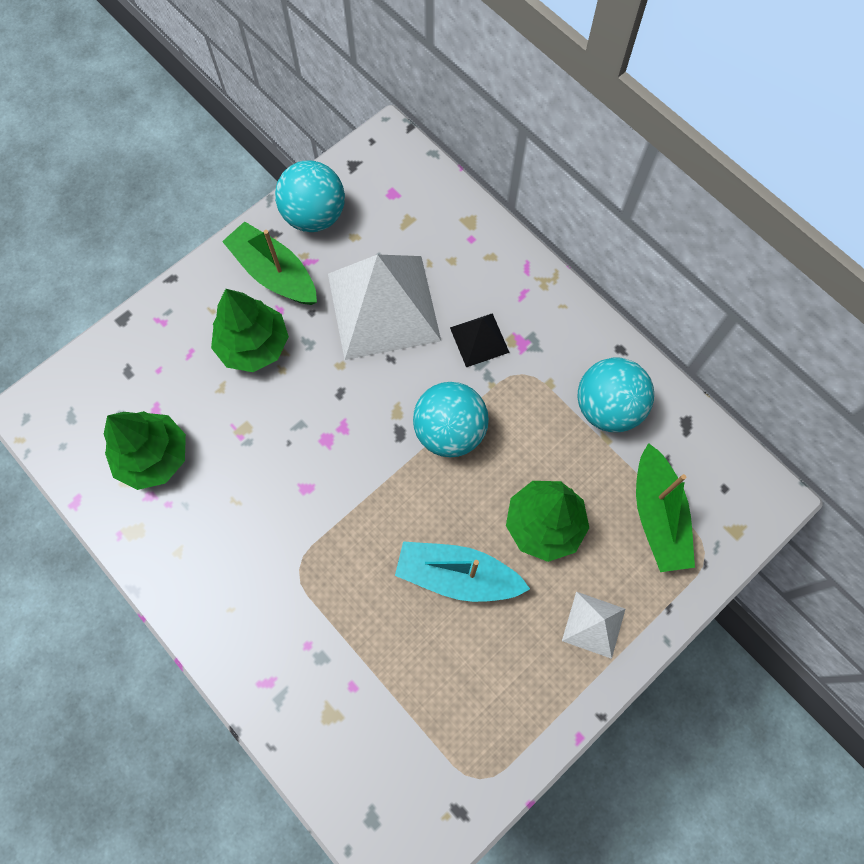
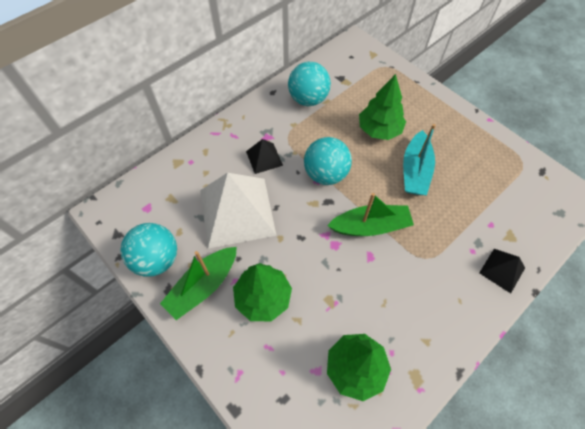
camera: 90 degrees left, 10 degrees down
(273, 685) = (502, 270): none -> black pyramid
(593, 624) = (431, 111): white pyramid -> none
(658, 515) = (368, 82): green boat -> green boat (370, 226)

